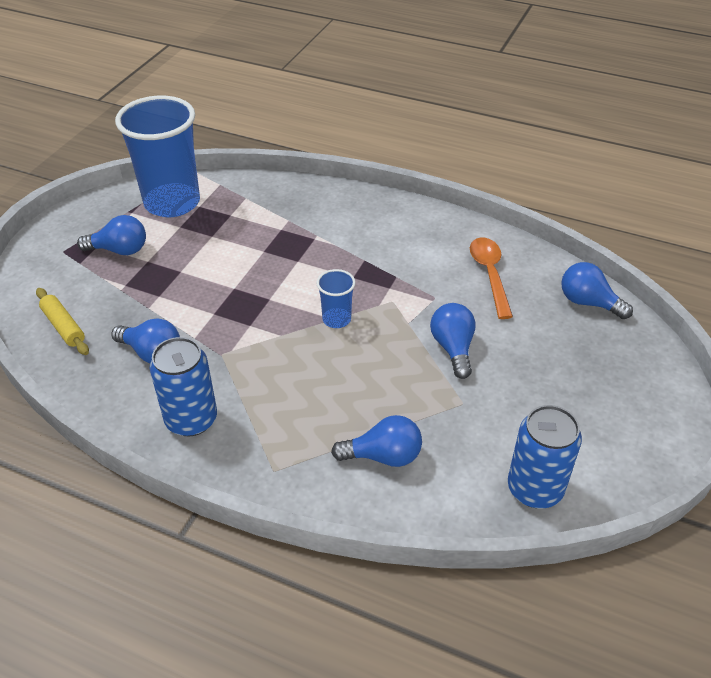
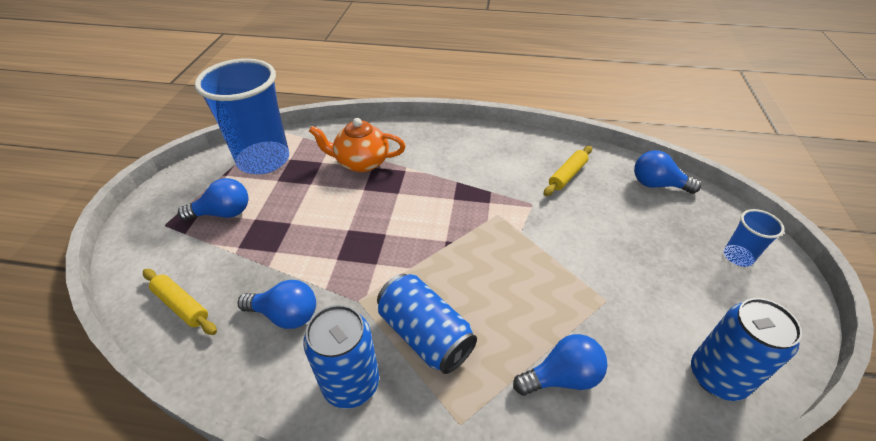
camera: 15 degrees left, 0 degrees up
(271, 222) = (361, 162): none -> orange teapot
(272, 395) = (425, 335): none -> blue can
(336, 319) = (455, 241): blue cup -> blue cup (737, 257)
(453, 348) = (571, 248): blue light bulb -> none
(490, 274) = (567, 175): orange spoon -> yellow rolling pin

